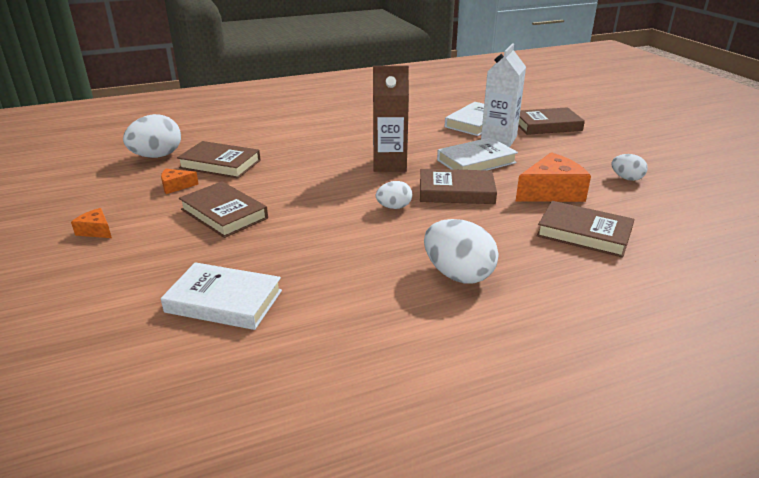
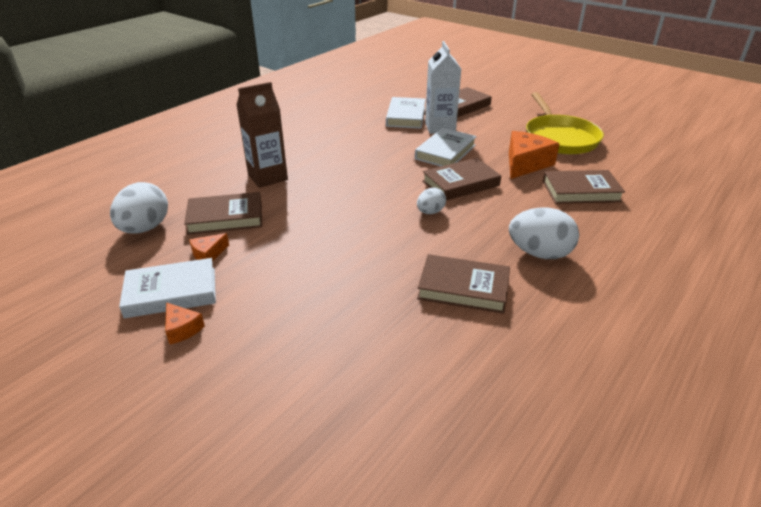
camera: 30 degrees left, 5 degrees up
(96, 231) = (182, 329): orange cheese -> orange cheese turned 135 degrees counterclockwise
(224, 214) = (292, 266): brown book -> brown book (463, 288)
(224, 301) = (395, 347): white book -> white book (171, 292)
(389, 165) = (382, 174): brown carton -> brown carton (267, 177)
(626, 178) = (560, 138): white egg -> yellow pan

